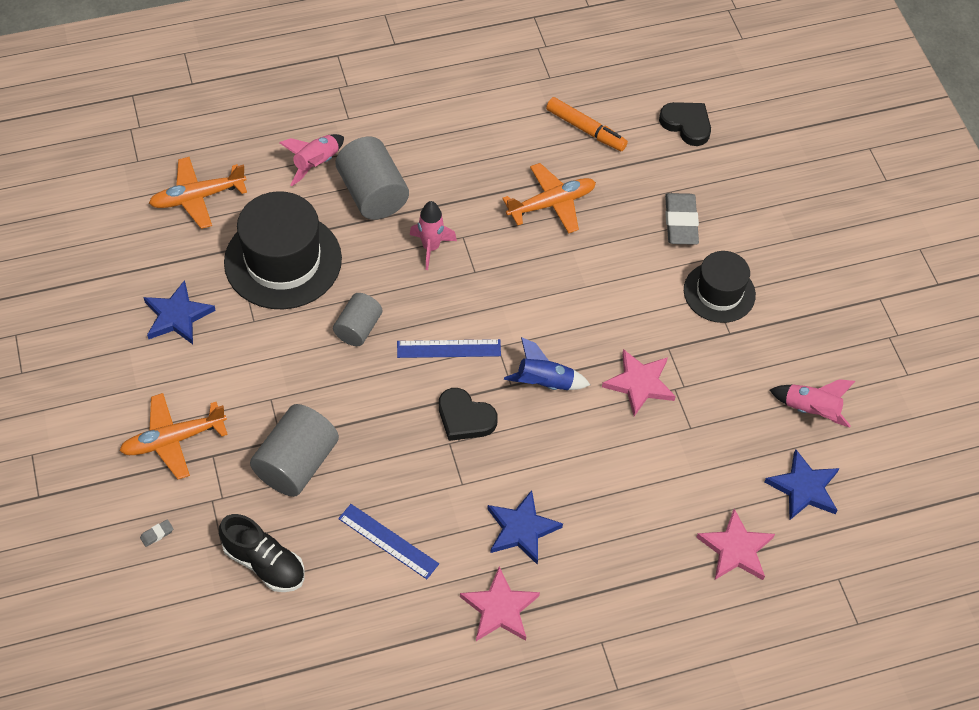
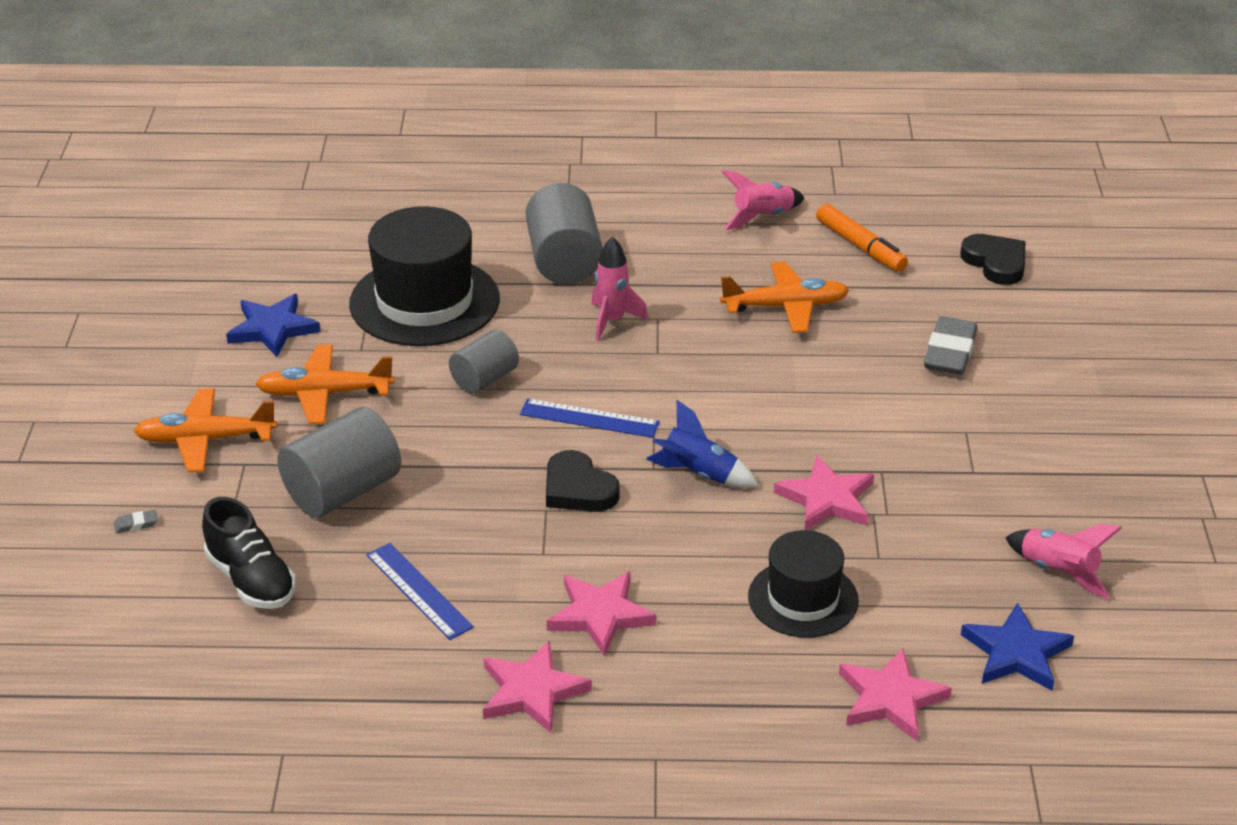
camera: 20 degrees right, 20 degrees down
(197, 197) = (353, 230): orange plane -> orange plane (324, 394)
(316, 164) = (509, 224): pink rocket -> pink rocket (762, 217)
(521, 529) = (600, 615): blue star -> pink star
(719, 292) = (974, 429): black hat -> black hat (803, 599)

